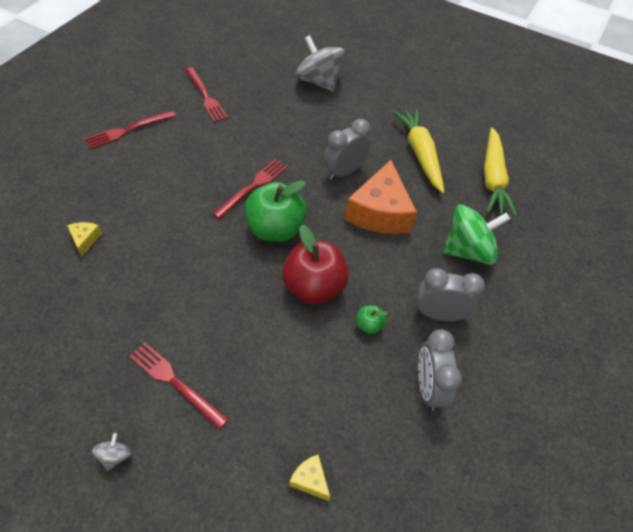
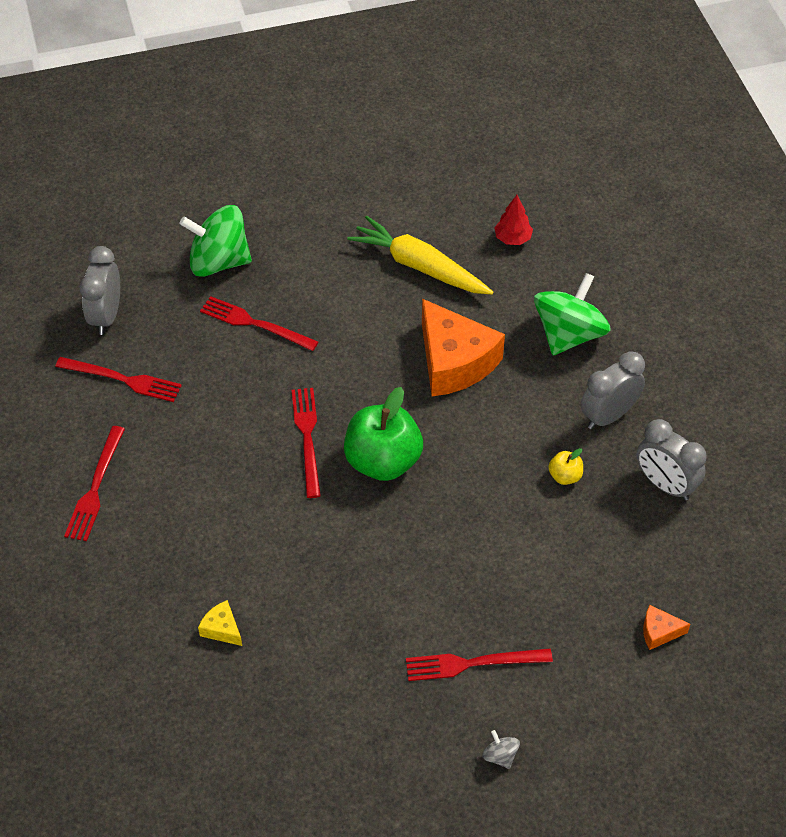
camera: 40 degrees left, 0 degrees up
(299, 118) = (255, 324): none -> red fork
(310, 480) = (659, 632): yellow cheese -> orange cheese
(314, 287) = (482, 484): red apple -> none
(318, 81) = (219, 261): grey spinning top -> green spinning top
(344, 172) = (372, 347): grey clock -> grey clock (106, 316)
(368, 325) = (565, 476): green apple -> yellow apple
(492, 178) = (512, 238): yellow carrot -> red tree

